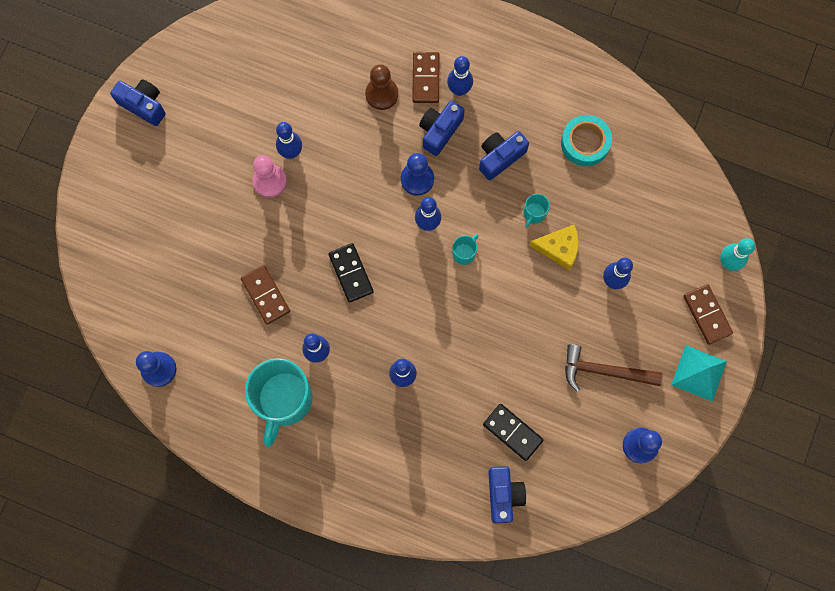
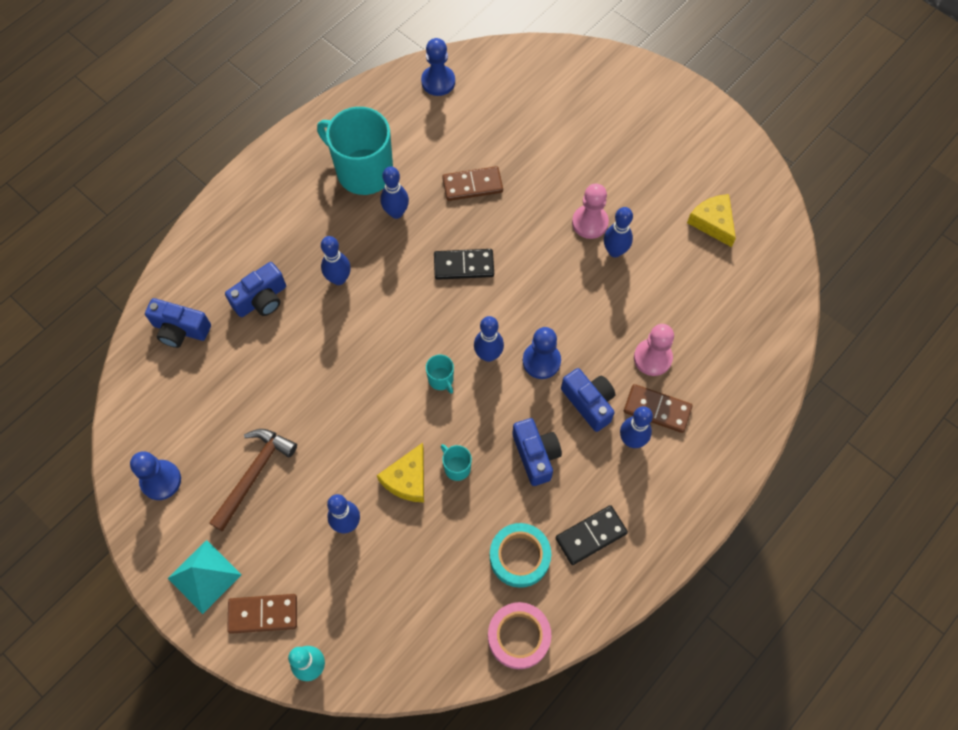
camera: 110 degrees right, 10 degrees down
(143, 105) = (711, 137): blue camera -> blue camera (261, 299)
(234, 81) = (713, 222): none -> yellow cheese
(381, 94) = (652, 358): brown pawn -> pink pawn
(512, 432) = (236, 360): black domino -> black domino (591, 536)
(643, 124) = (519, 636): none -> pink tape

